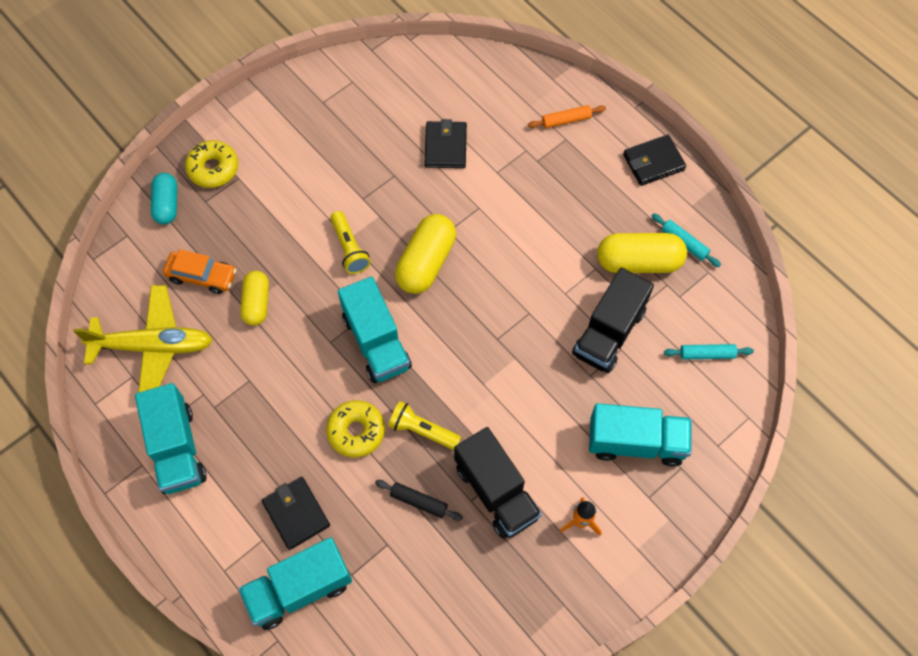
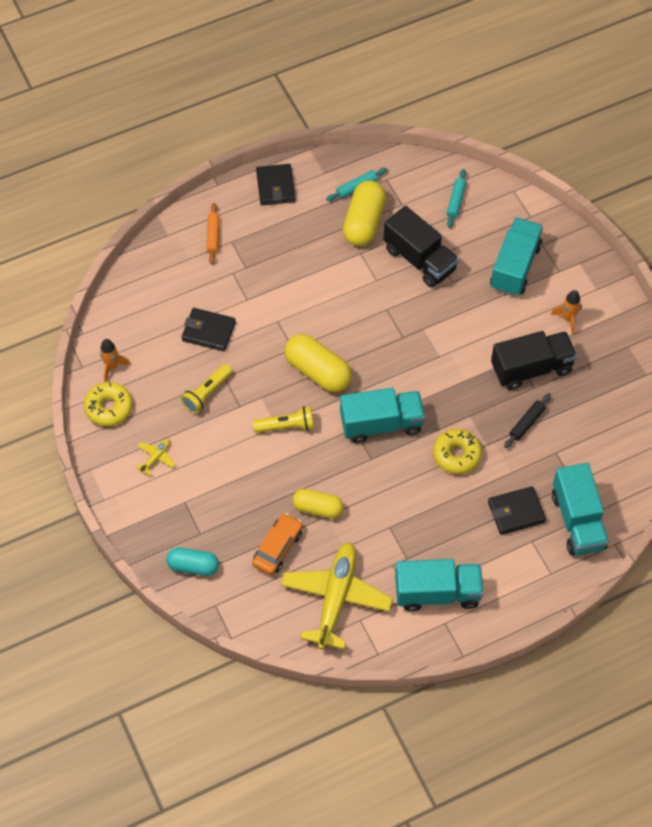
camera: 75 degrees left, 5 degrees down
(213, 168) = (167, 521): yellow donut -> yellow donut (109, 408)
(283, 140) = (156, 457): none -> yellow plane
(378, 74) = (112, 367): none -> orange rocket
(422, 430) = (468, 407): yellow flashlight -> yellow flashlight (207, 393)

